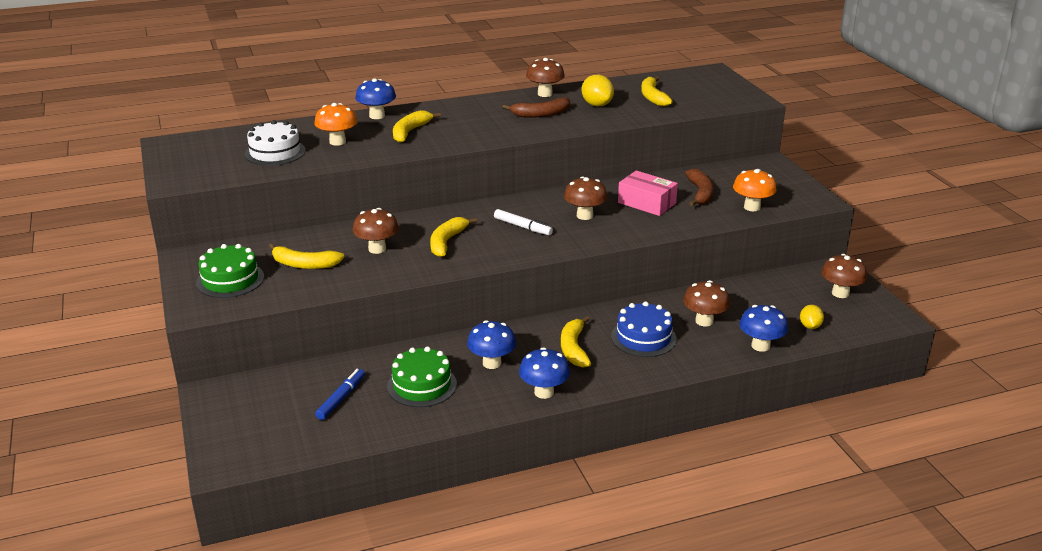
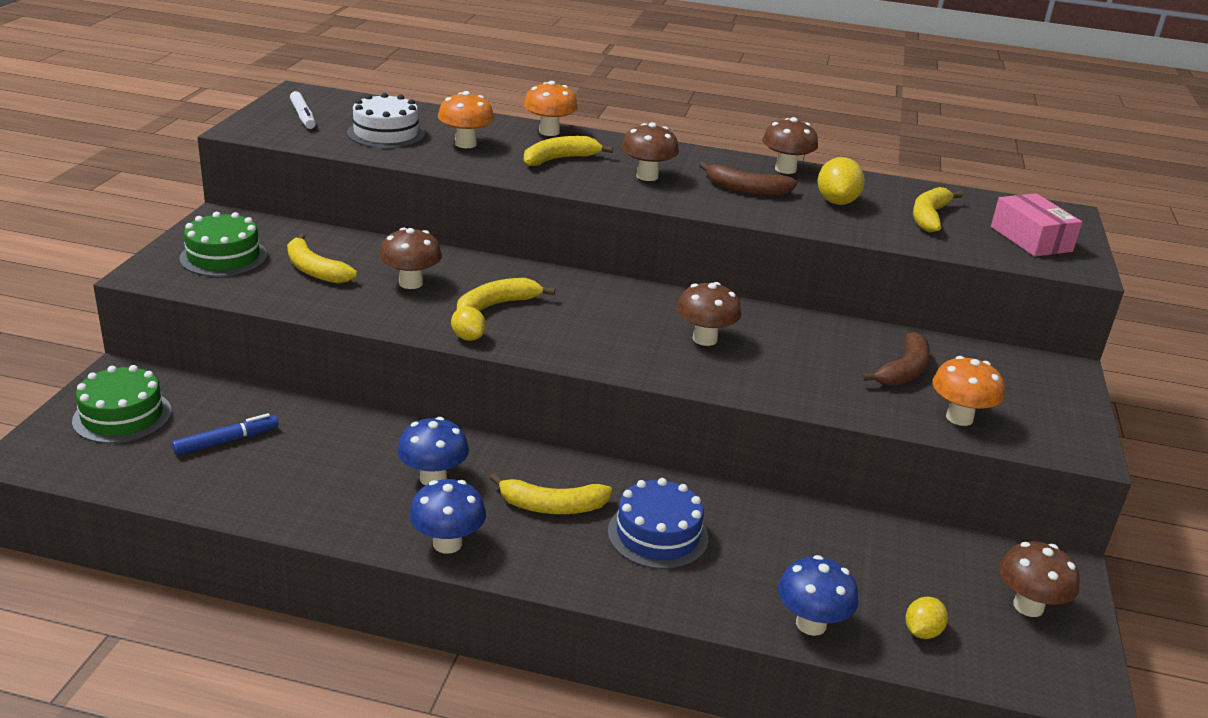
camera: 30 degrees right, 0 degrees up
(377, 116) = (549, 132): blue mushroom -> orange mushroom
(422, 385) = (325, 467): green cake -> green cake (122, 416)
(456, 267) = (468, 337): none -> yellow lemon
(522, 227) = (608, 323): white marker -> white marker (303, 116)
(573, 348) = (551, 506): yellow banana -> yellow banana turned 120 degrees counterclockwise
(646, 203) = (809, 355): pink box -> pink box (1031, 239)
(704, 321) = (768, 551): brown mushroom -> brown mushroom (647, 176)

